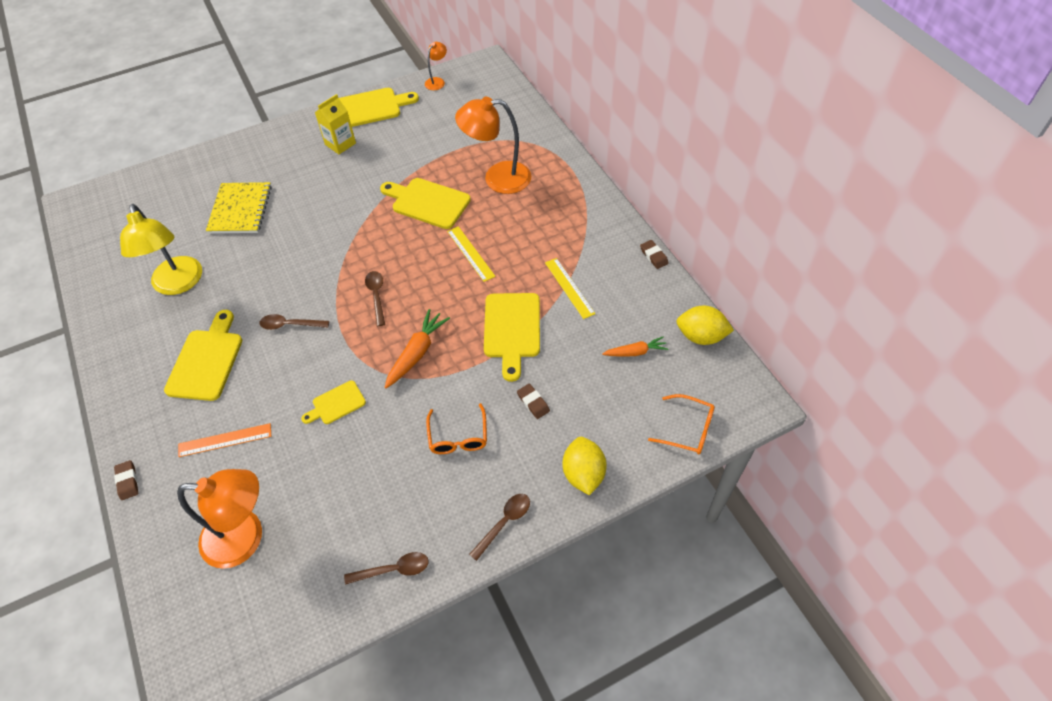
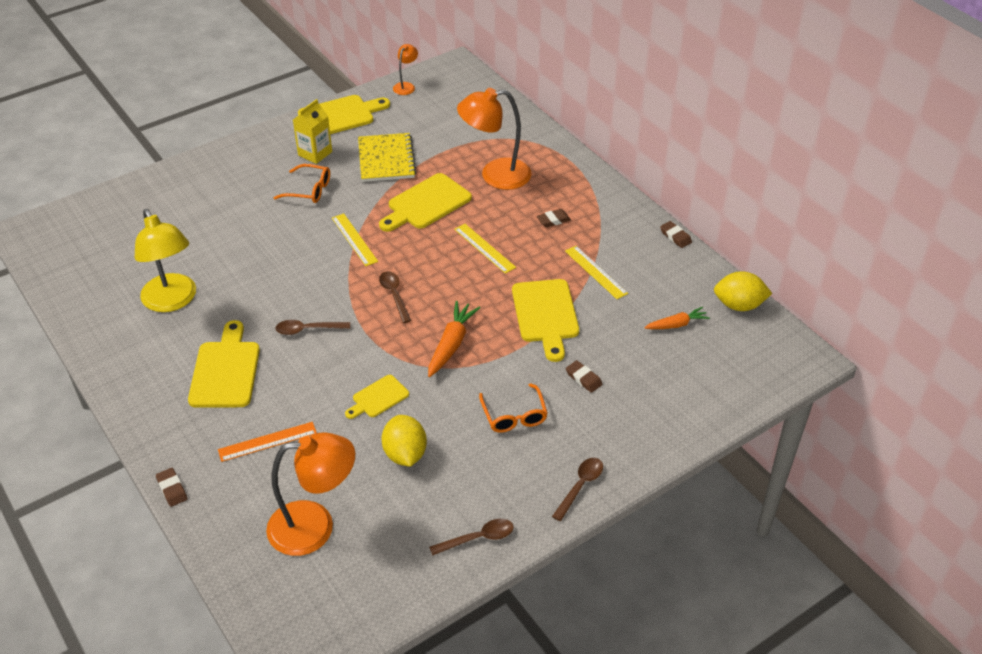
camera: 10 degrees left, 10 degrees down
(240, 209) = (221, 224): yellow notebook -> yellow notebook (386, 159)
(354, 234) = (354, 239): none -> yellow ruler
(427, 202) = (426, 203): yellow cutting board -> yellow cutting board turned 60 degrees counterclockwise
(541, 229) = (553, 220): none -> brown eraser
(583, 474) = (649, 436): yellow lemon -> yellow lemon (405, 454)
(687, 429) = (743, 388): orange glasses -> orange glasses (308, 190)

